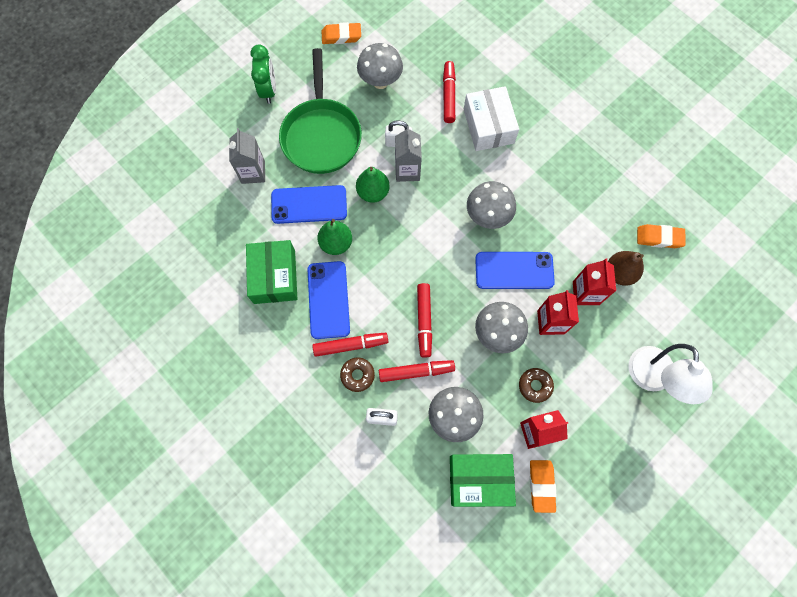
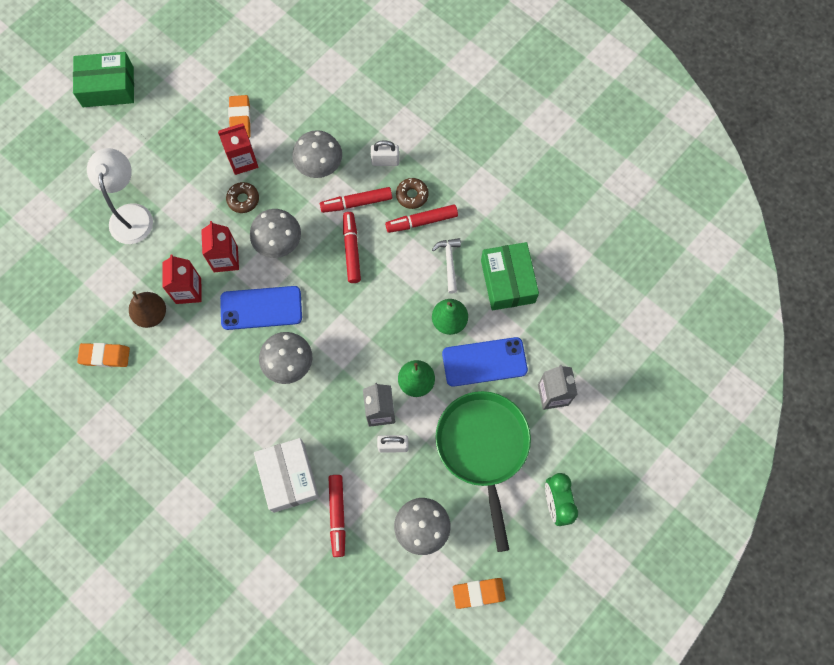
camera: 175 degrees right, 0 degrees up
(328, 300) = (449, 263): blue phone -> white hammer
(479, 480) = (295, 119): green box -> green box (108, 87)

